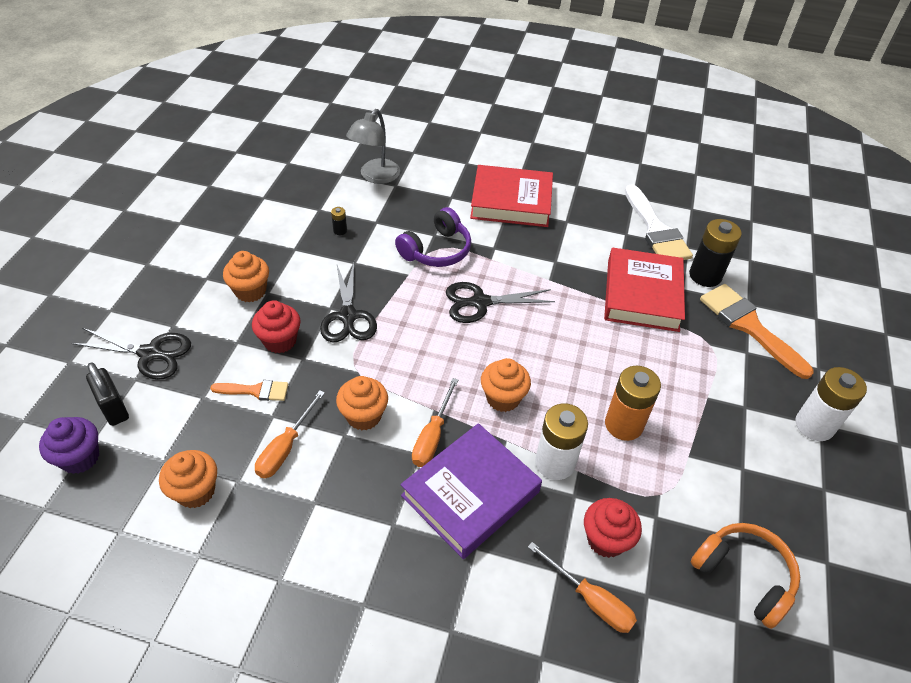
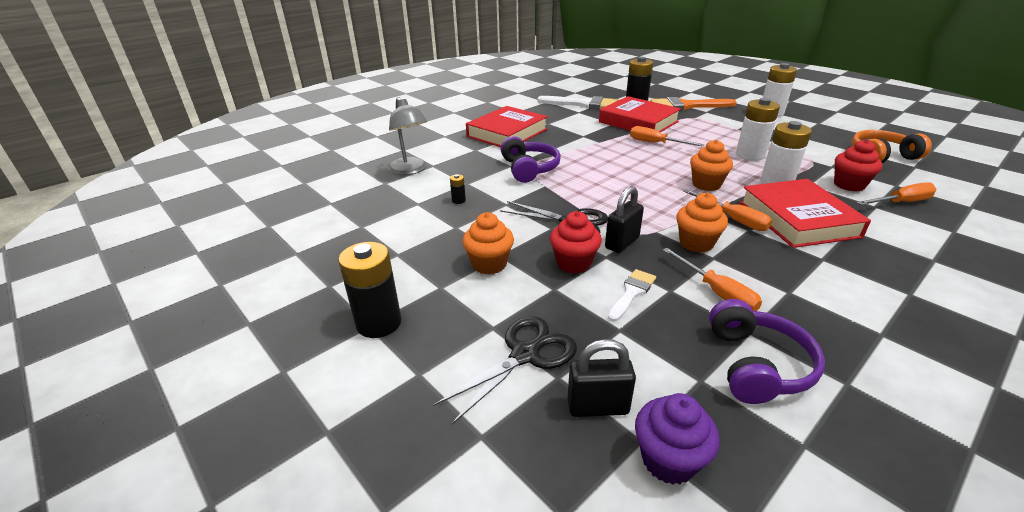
camera: 55 degrees left, 15 degrees down
(151, 267) = (379, 323): none -> black battery
(195, 491) = (756, 365): orange cupcake -> purple headphones
(255, 391) = (632, 293): orange brush -> white brush
(332, 362) = (622, 243): none -> black padlock
(470, 494) = (797, 219): purple book -> red book
(479, 302) = (602, 168): black scissors -> none
(586, 328) = (655, 143): none -> orange screwdriver
(623, 424) = (750, 155): orange battery -> white battery

